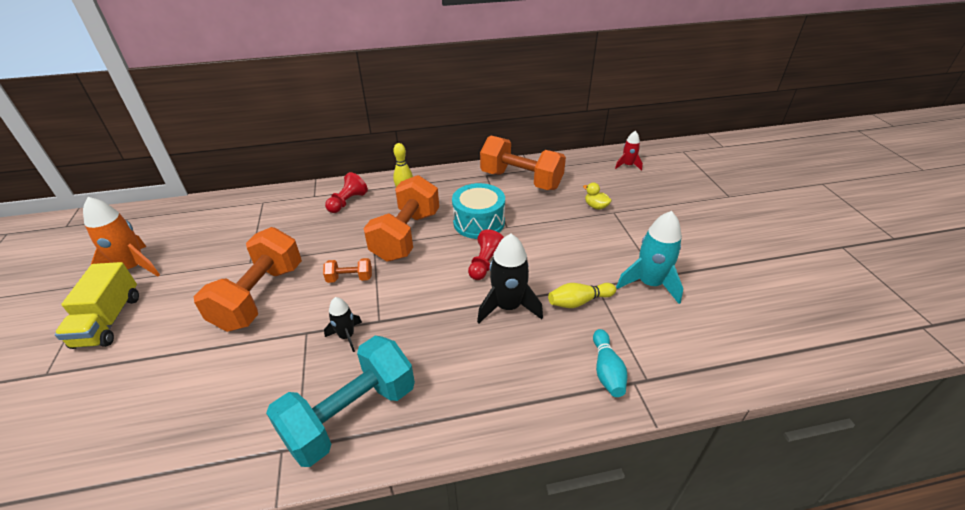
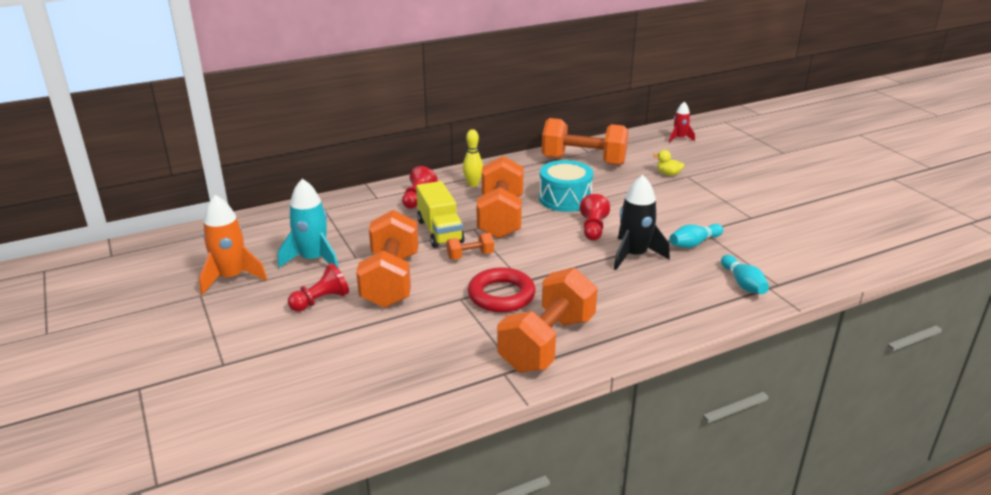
camera: 15 degrees left, 10 degrees down
(109, 321) = (248, 319): yellow truck -> yellow truck (440, 231)
(183, 310) = (321, 301): none -> red pawn
(347, 336) = (501, 295): black rocket -> red ring
(351, 415) = (547, 343): turquoise dumbbell -> orange dumbbell
(579, 301) = (694, 243): yellow bowling pin -> turquoise bowling pin
(649, 283) = (747, 223): turquoise rocket -> turquoise rocket (313, 259)

